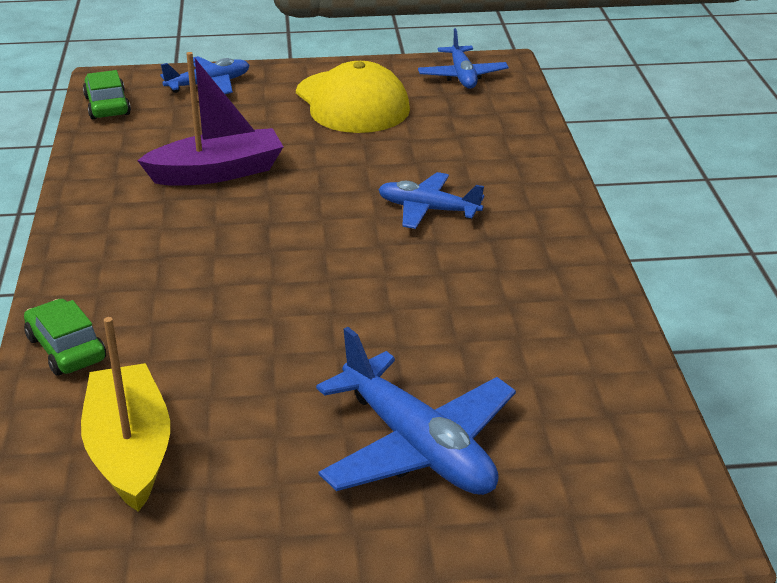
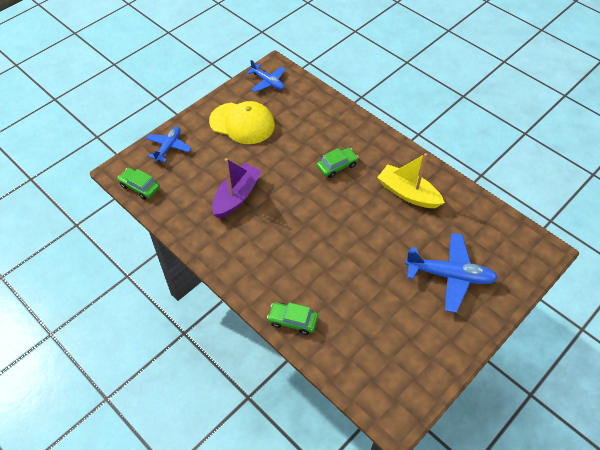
camera: 40 degrees left, 20 degrees up
(130, 451) = (369, 345): yellow boat -> yellow boat (408, 193)
(428, 210) = (337, 166): blue plane -> green car

